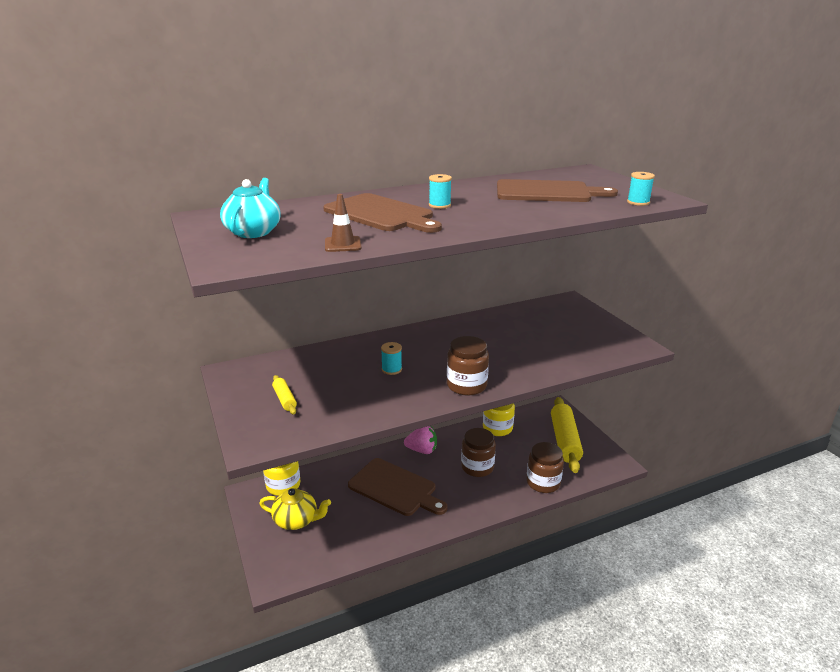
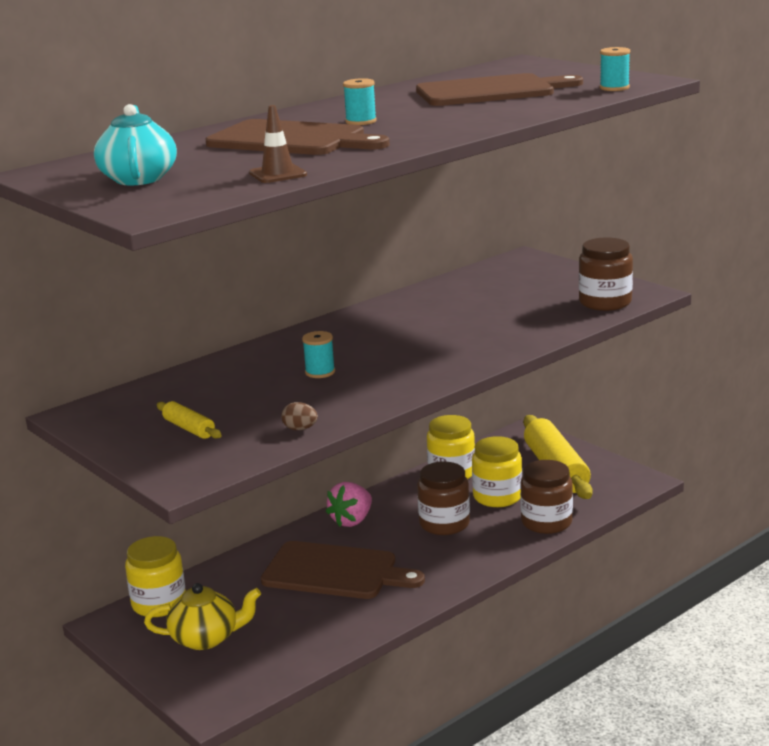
camera: 15 degrees left, 5 degrees down
(351, 417) = (300, 429): none -> brown egg
(422, 450) = (352, 521): pink strawberry -> pink strawberry turned 135 degrees clockwise
(466, 385) = (436, 371): brown jar -> brown jar (605, 302)
(519, 453) = (497, 497): none -> yellow jar

